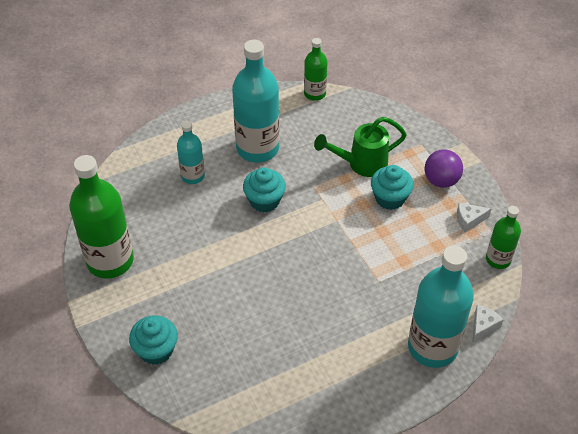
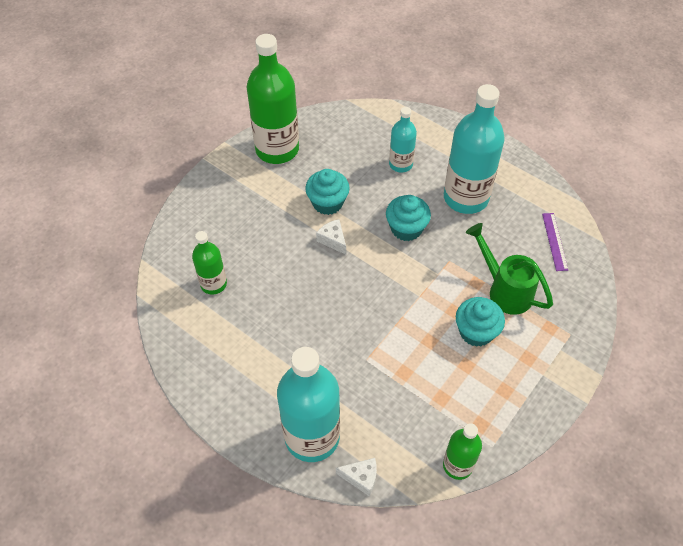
camera: 65 degrees right, 5 degrees up
(156, 350) = (205, 218): turquoise cupcake -> turquoise cupcake (327, 203)
(315, 93) = (569, 214): green bottle -> green bottle (213, 284)
(334, 114) = (554, 241): none -> purple ruler
(441, 180) = (531, 371): purple ball -> none
(469, 220) = (494, 418): white cheese -> white cheese (333, 240)

